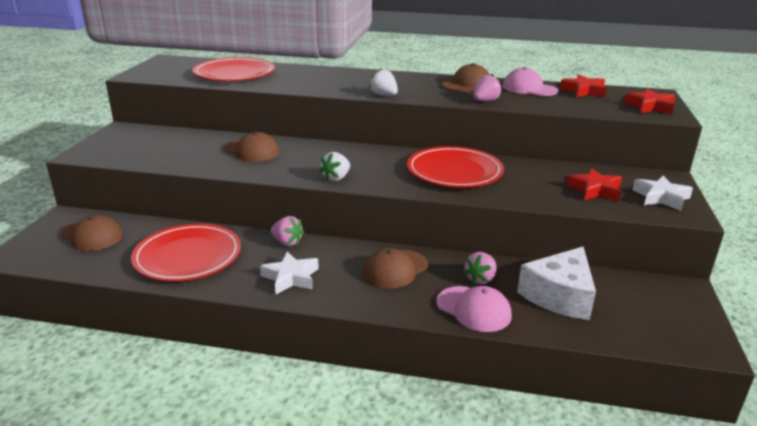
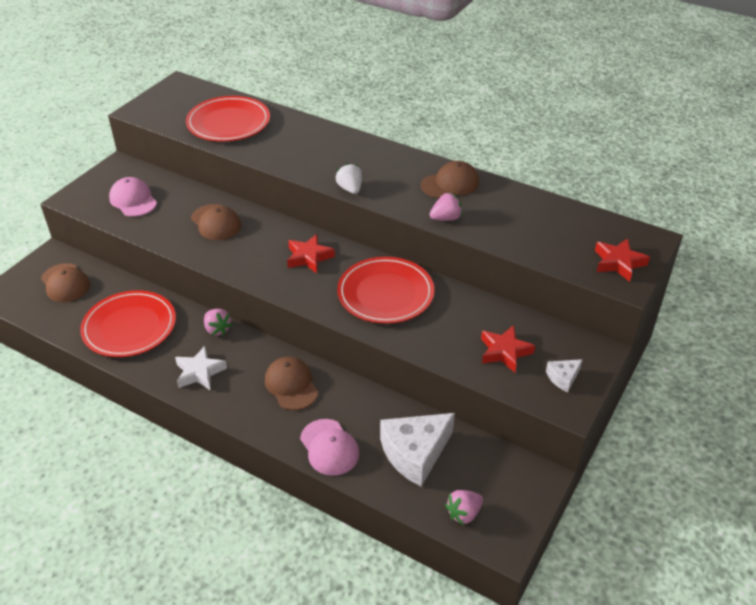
camera: 20 degrees right, 15 degrees up
(336, 178) = (270, 279): white strawberry -> none
(395, 269) = (291, 385): brown cap -> brown cap turned 90 degrees clockwise
(480, 279) = (358, 416): pink strawberry -> pink strawberry (464, 513)
(529, 88) = (512, 203): pink cap -> pink cap (133, 200)
(584, 91) = (569, 219): red star -> red star (309, 257)
(661, 197) = (563, 378): white star -> white cheese

